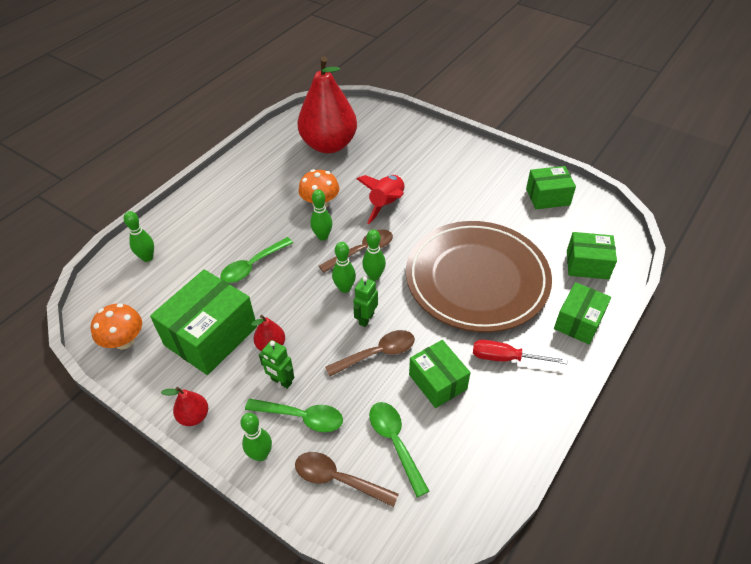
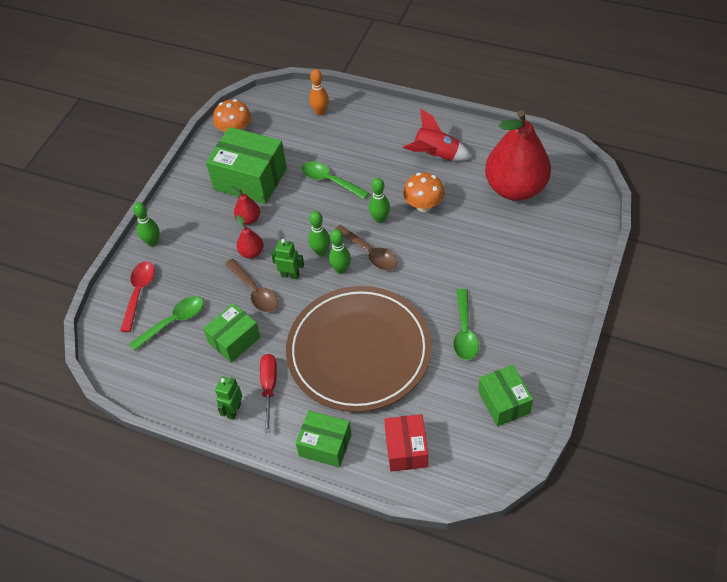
camera: 80 degrees right, 5 degrees up
(147, 257) = (320, 111): green bowling pin -> orange bowling pin
(194, 416) = (177, 194): red pear -> red pear (251, 252)
(281, 381) = (216, 235): green robot -> green robot (233, 410)
(301, 417) = (186, 257): green spoon -> green spoon (464, 331)
(338, 479) = (139, 293): brown spoon -> red spoon
(386, 204) = (440, 257): red rocket -> red rocket (436, 155)
(587, 265) = (406, 449): green box -> red box

